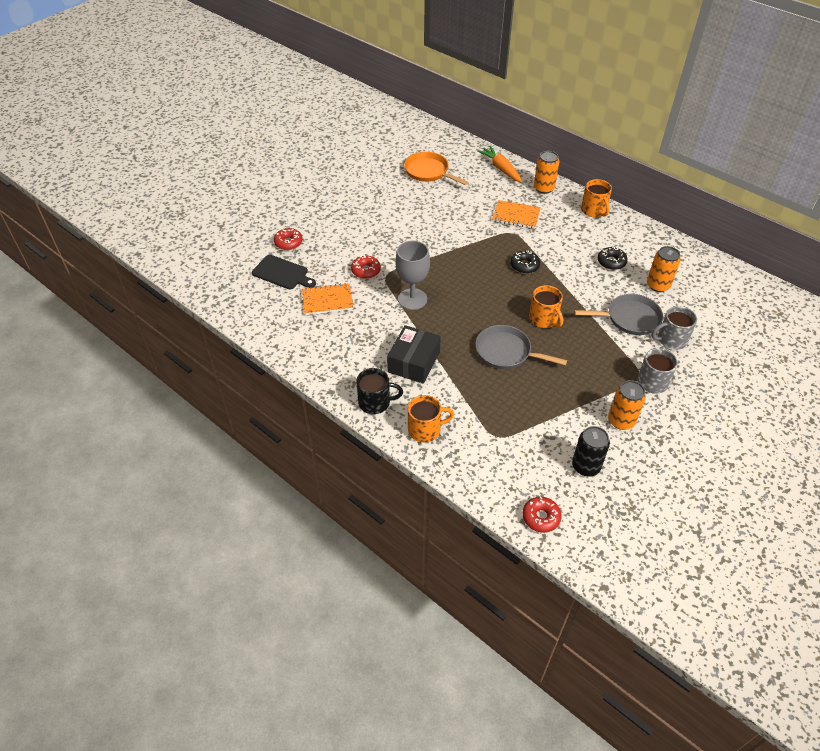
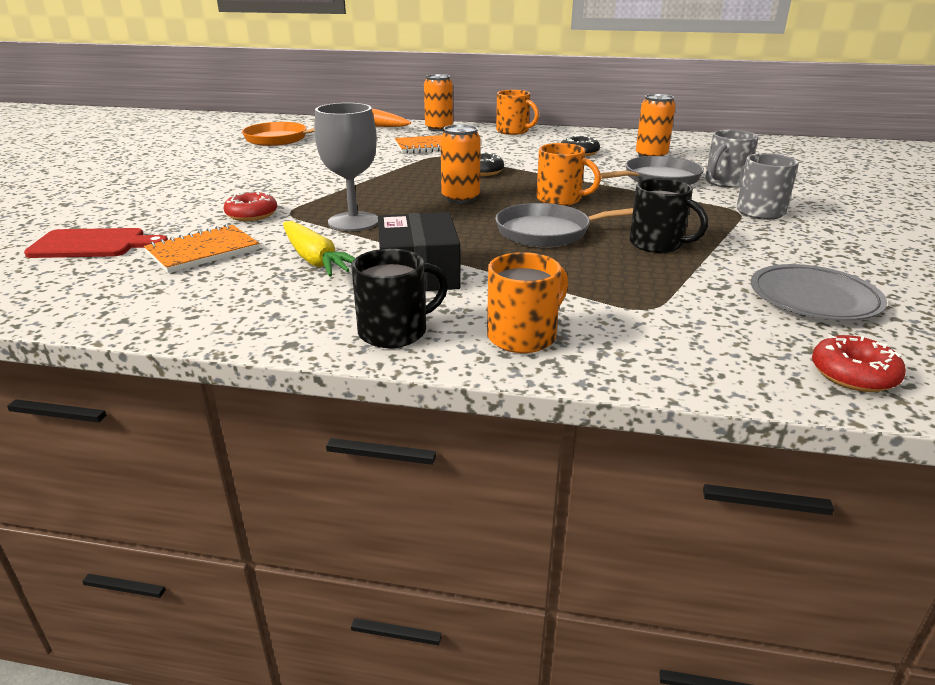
camera: 30 degrees left, 20 degrees down
(282, 273) = (93, 244): black cutting board -> red cutting board
(288, 242) = (89, 217): red donut -> none
(374, 330) = (316, 260): none -> yellow carrot
(555, 388) = (658, 244): none -> black mug
(586, 466) = (814, 298): black can -> grey plate
(621, 420) = (781, 247): orange can -> orange can (460, 198)

